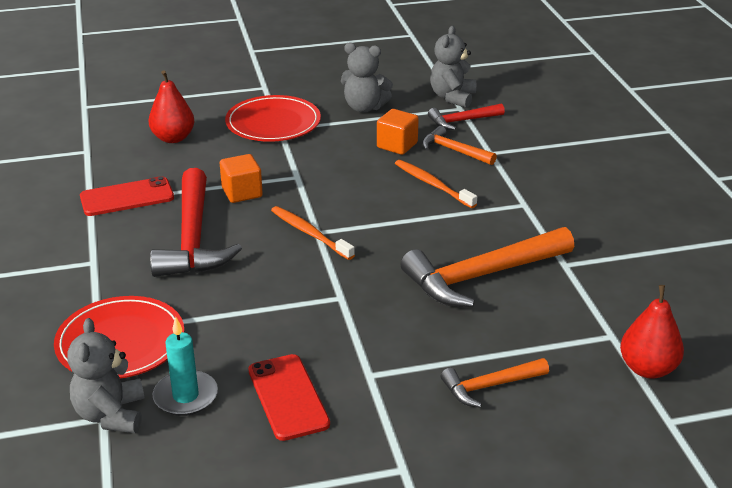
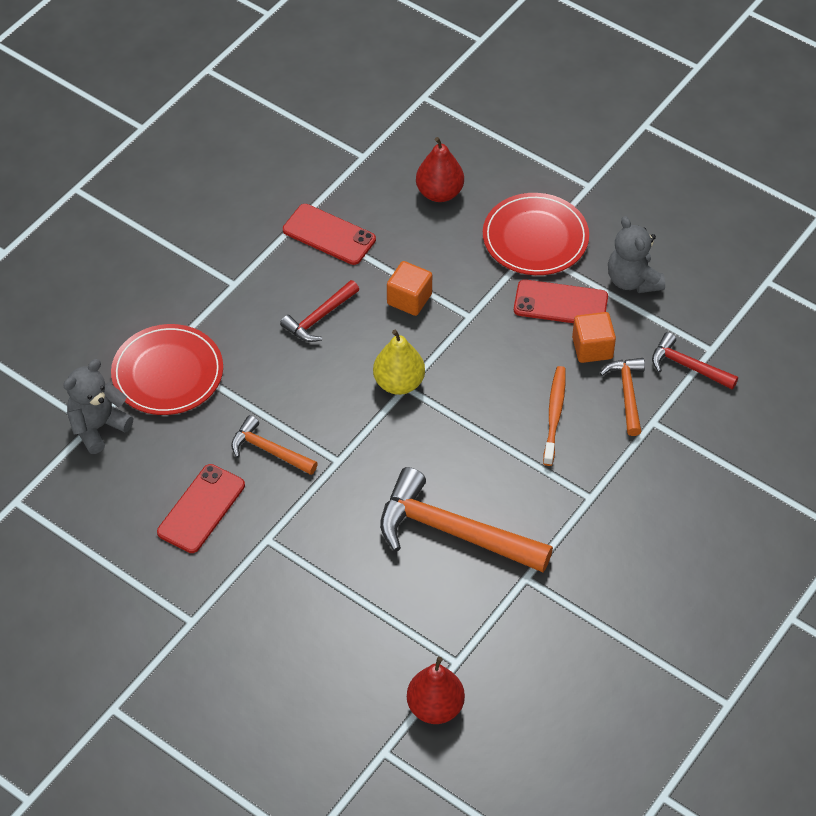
camera: 50 degrees right, 20 degrees up
(185, 396) = (150, 452): turquoise candle -> none
(193, 238) = (319, 318): red hammer -> red hammer, size x0.53
(309, 233) = (399, 383): orange toothbrush -> yellow pear
(342, 139) = (560, 304): none -> red phone
(452, 97) = (725, 331): grey teddy bear -> none
(490, 386) = (321, 619): orange hammer -> orange hammer (269, 450)

